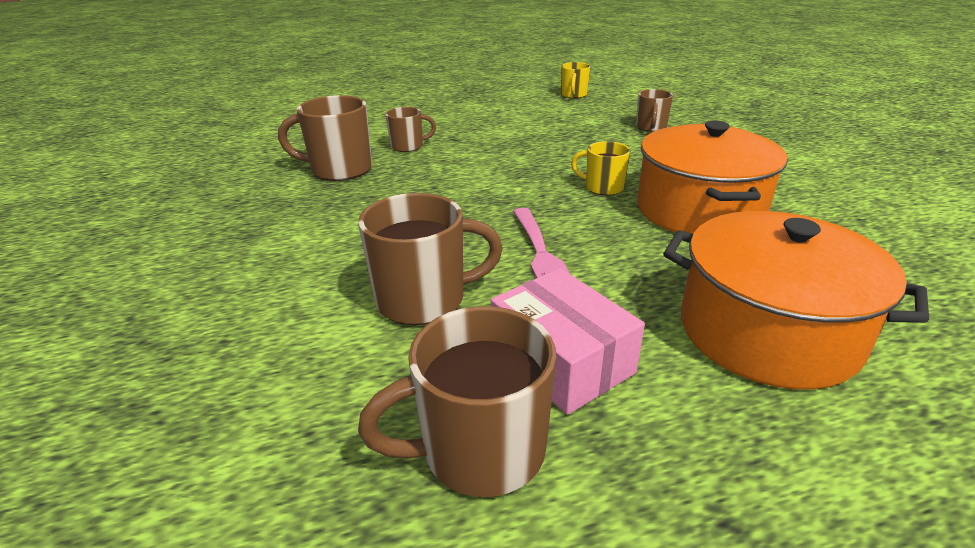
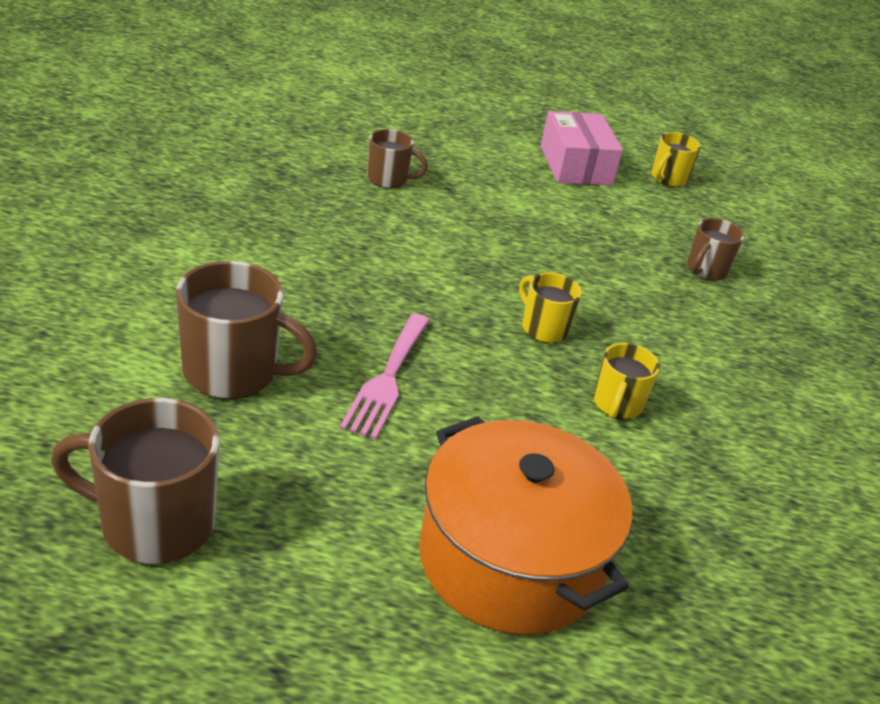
camera: 20 degrees right, 5 degrees up
(339, 170) = (289, 182): brown mug -> none
(561, 360) = (293, 487): pink box -> pink box (575, 165)
(699, 210) = (617, 404): orange pot -> yellow mug

